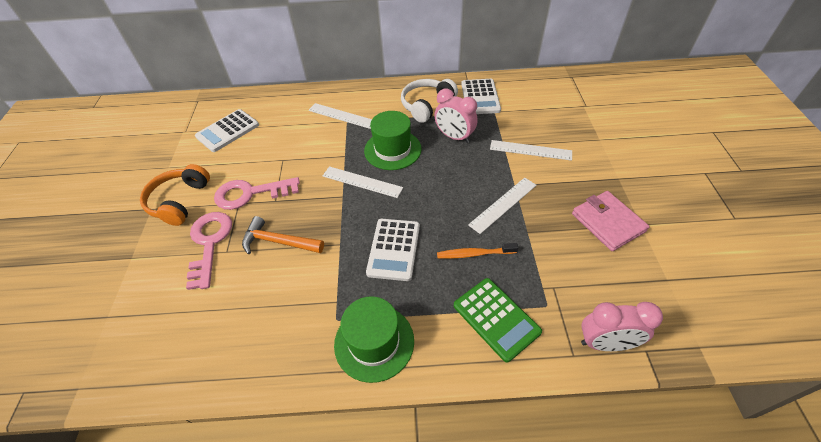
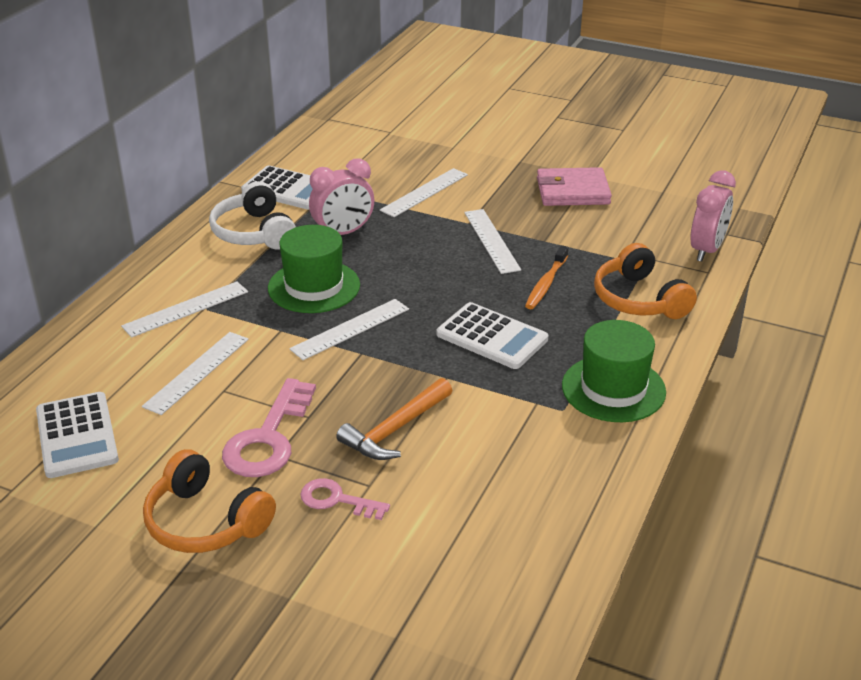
camera: 65 degrees left, 15 degrees down
(209, 243) = (337, 500): pink key -> pink key, size x0.58
(292, 144) = (197, 372): none -> white ruler
(496, 318) = (639, 299): green calculator -> orange headphones

